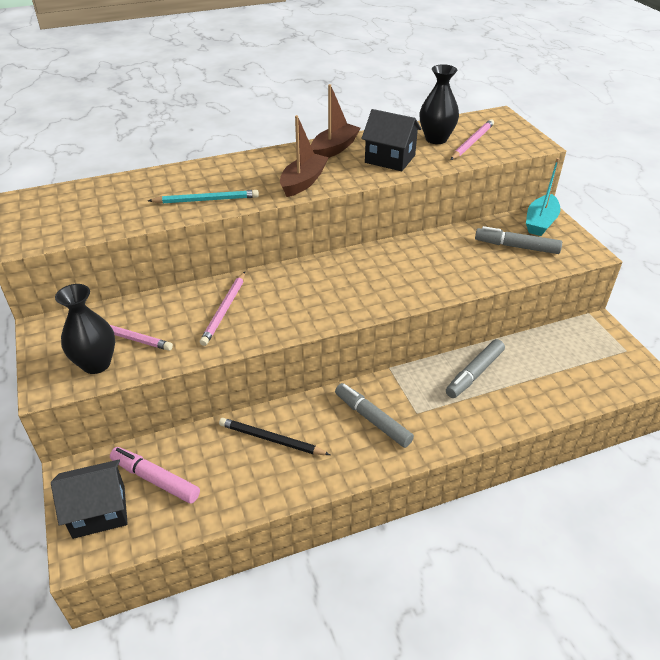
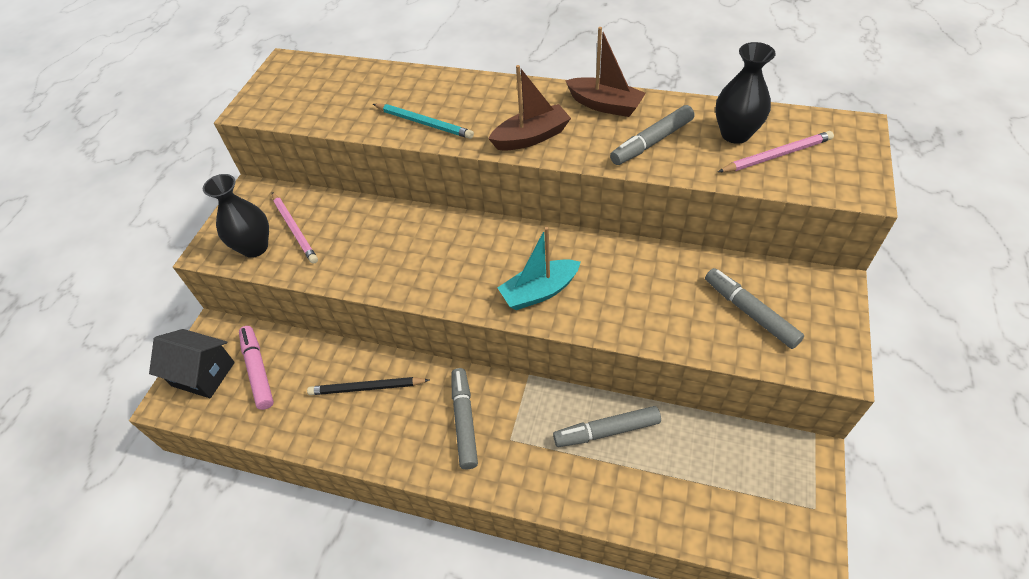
camera: 40 degrees right, 10 degrees up
(224, 310) = (390, 243): pink pencil -> none
(271, 439) = (367, 388): black pencil -> black pencil turned 60 degrees counterclockwise
(334, 149) = (605, 105): brown boat -> brown boat turned 45 degrees clockwise
(390, 159) = (652, 142): black house -> grey marker
(540, 222) = (815, 293): turquoise boat -> turquoise boat (539, 292)

